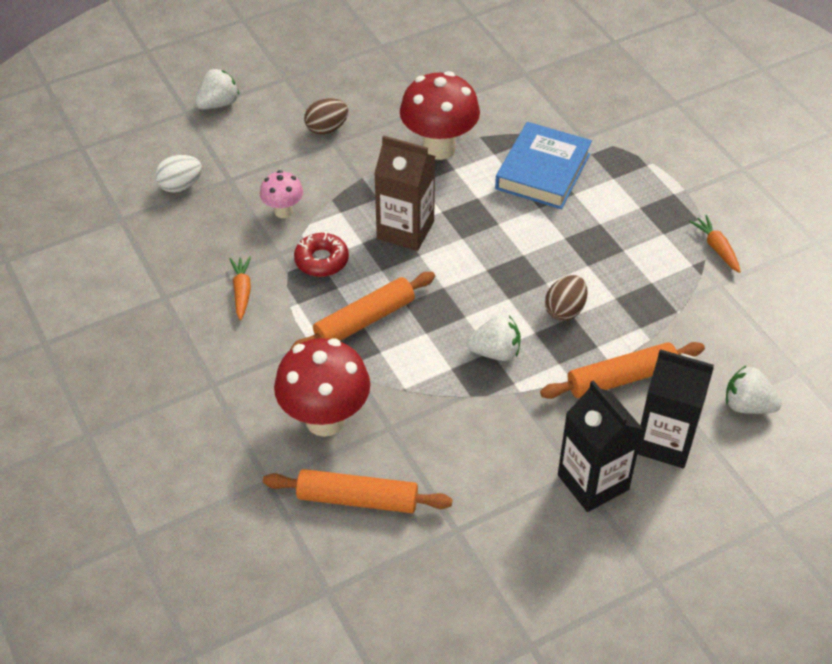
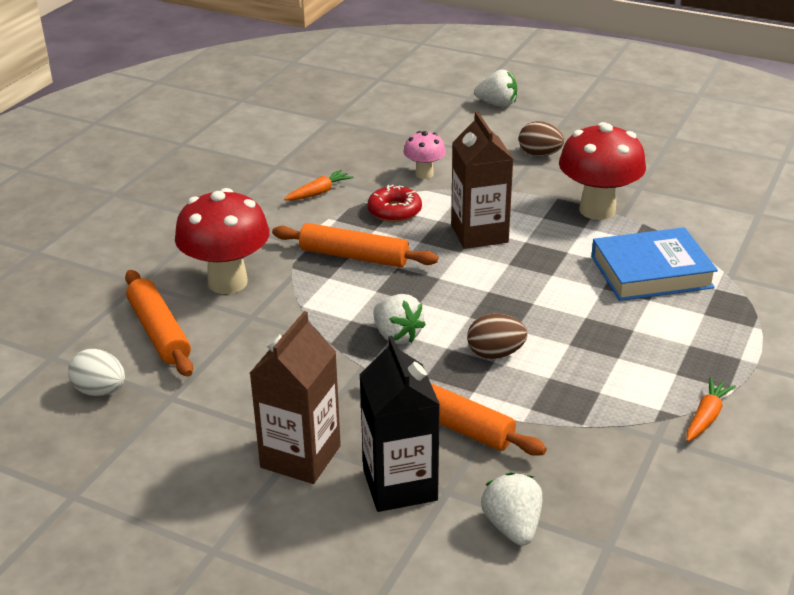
camera: 55 degrees right, 15 degrees down
(180, 186) = (392, 126): white egg -> white egg (100, 391)
(593, 482) = (300, 457): black carton -> brown carton

